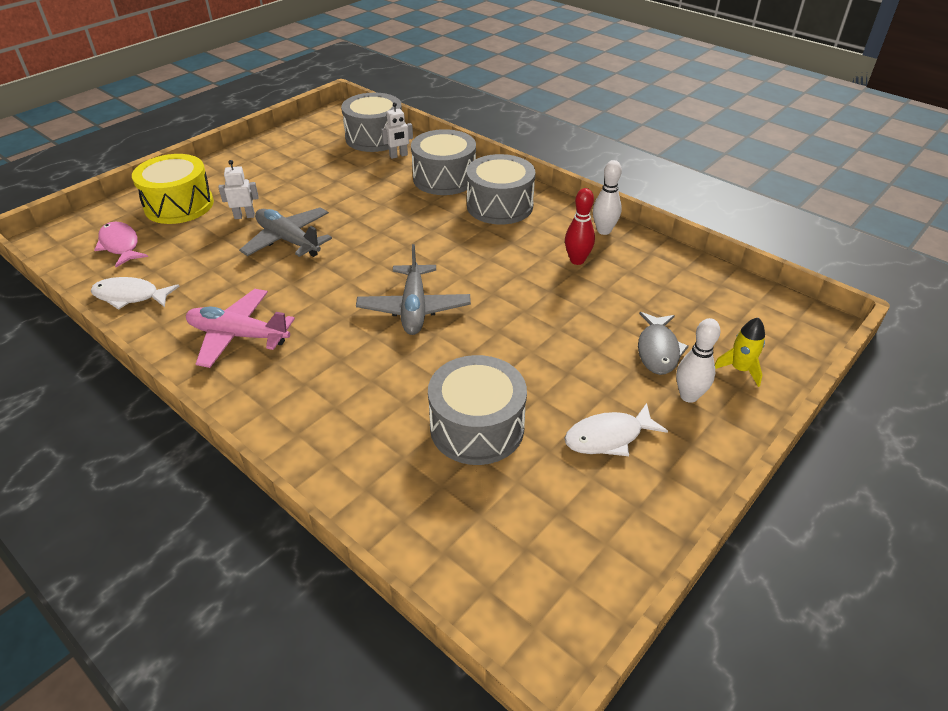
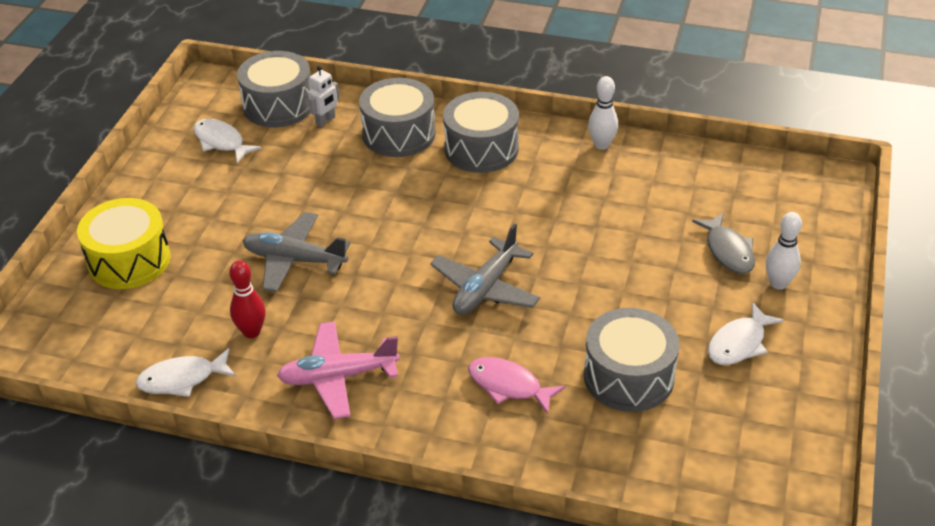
camera: 25 degrees left, 0 degrees up
(120, 245) = (109, 329): pink fish -> pink fish (508, 386)
(244, 216) = (219, 248): white robot -> none
(314, 149) = (221, 142): none -> white fish
(414, 308) = (485, 288): grey plane -> grey plane turned 60 degrees clockwise
(577, 260) = (599, 185): red bowling pin -> red bowling pin (251, 332)
(739, 369) = (803, 245): yellow rocket -> none

